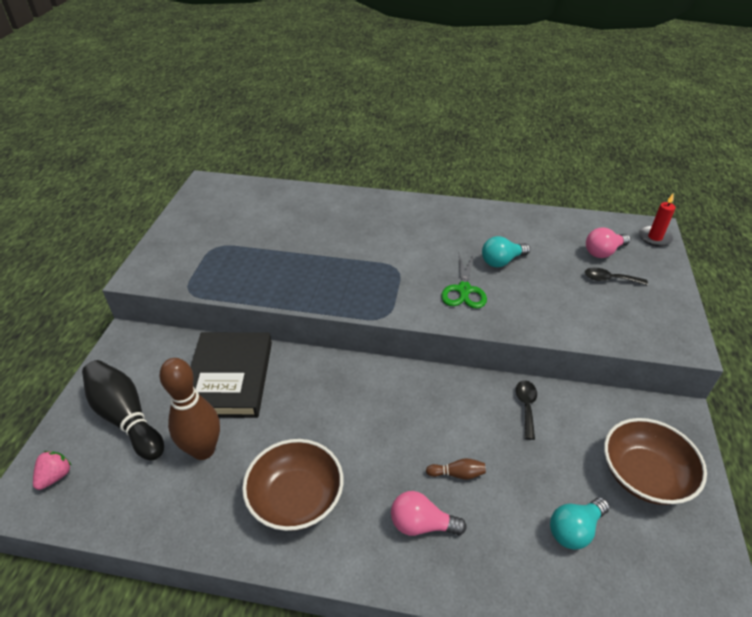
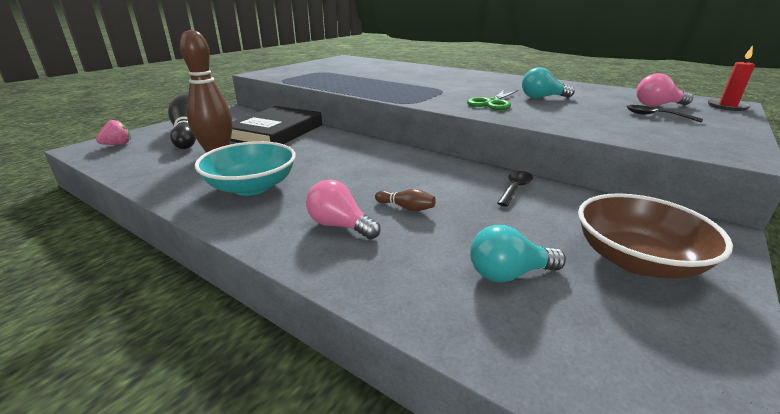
camera: 25 degrees right, 15 degrees down
(296, 498) = (252, 187): brown bowl -> turquoise bowl

